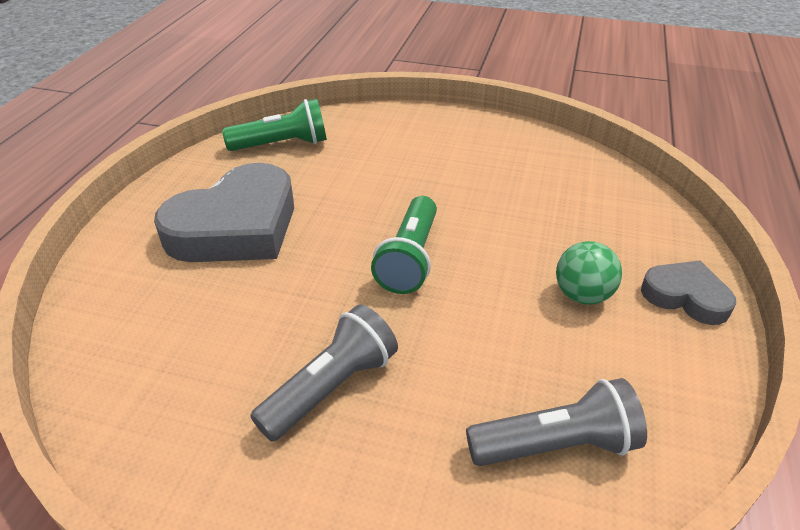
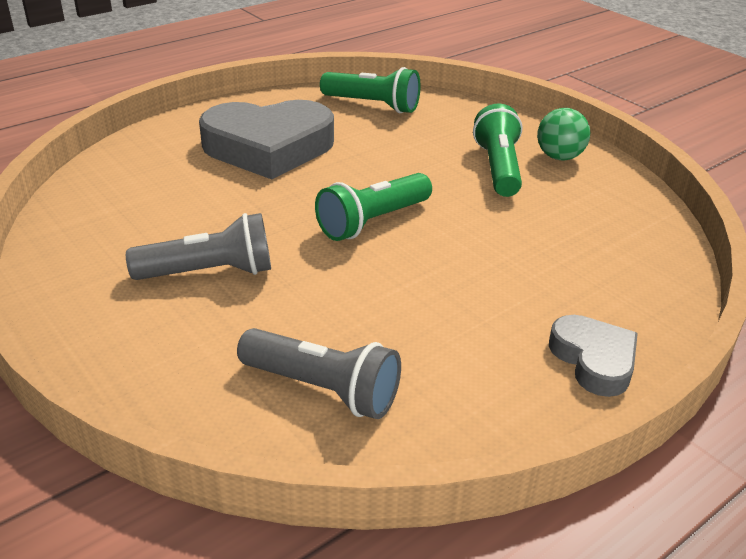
camera: 35 degrees right, 5 degrees down
(445, 163) = (498, 168): none -> green flashlight
(582, 295) = (489, 311): green ball -> green ball (559, 157)

